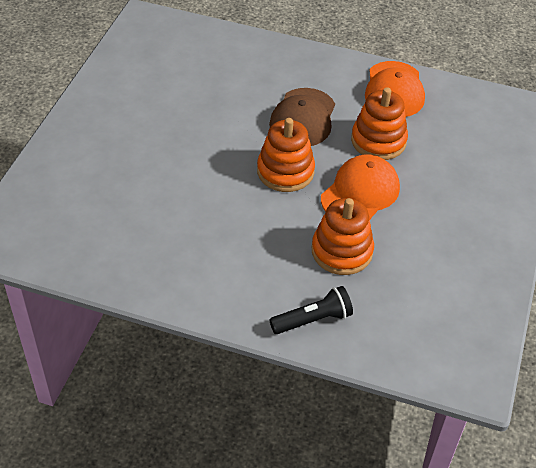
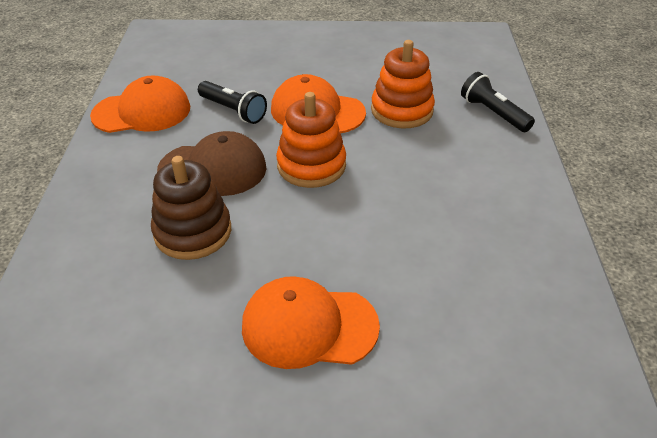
camera: 105 degrees left, 5 degrees down
(133, 135) = (309, 326): none -> orange cap
(239, 99) = (193, 232): none -> brown stacking toy
(378, 141) = (233, 111): orange stacking toy -> black flashlight

